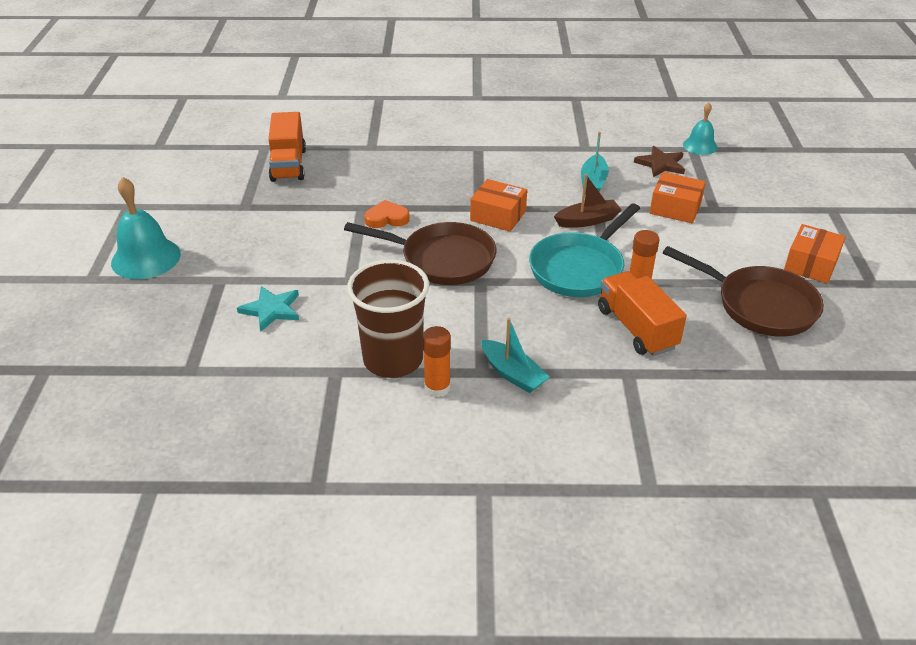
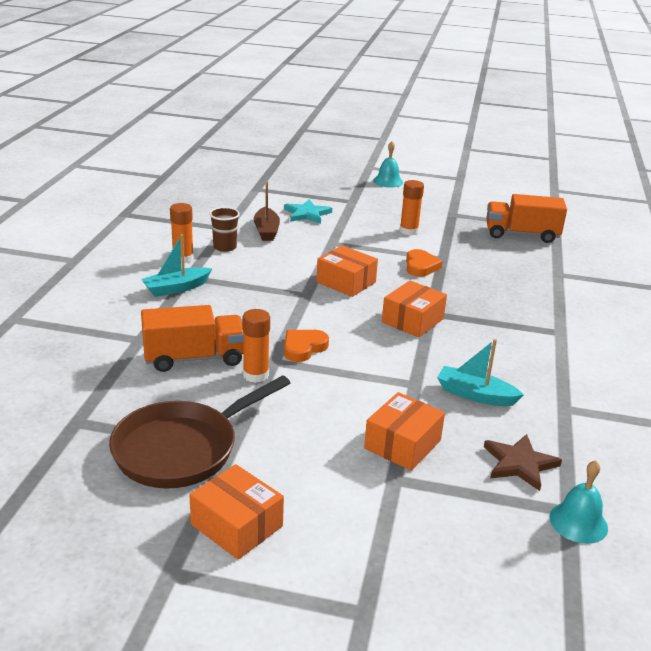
camera: 100 degrees right, 10 degrees down
(146, 258) = (388, 181): turquoise bell -> turquoise bell, size x0.60
(301, 231) = (408, 231): none -> orange glue stick
(393, 359) = (225, 247): brown cup -> brown cup, size x0.49
(442, 259) = (346, 282): brown pan -> orange box
(579, 268) = (303, 348): turquoise pan -> orange heart
(587, 221) = (390, 372): brown boat -> brown boat (266, 231)

